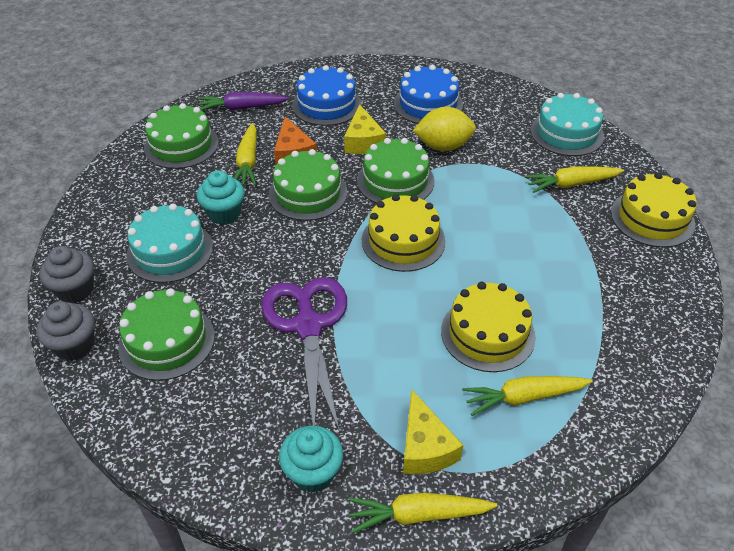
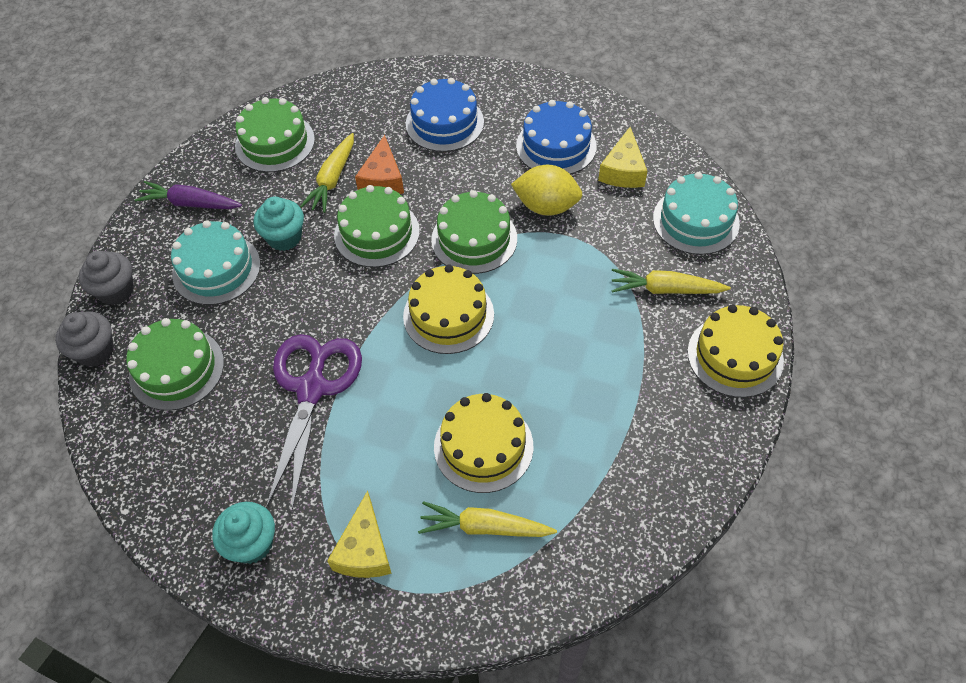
camera: 20 degrees right, 10 degrees up
(241, 108) = (353, 108): purple carrot -> purple carrot (190, 204)
(363, 141) = (462, 180): yellow cheese -> yellow cheese (623, 170)
(418, 515) = (327, 616): yellow carrot -> none

